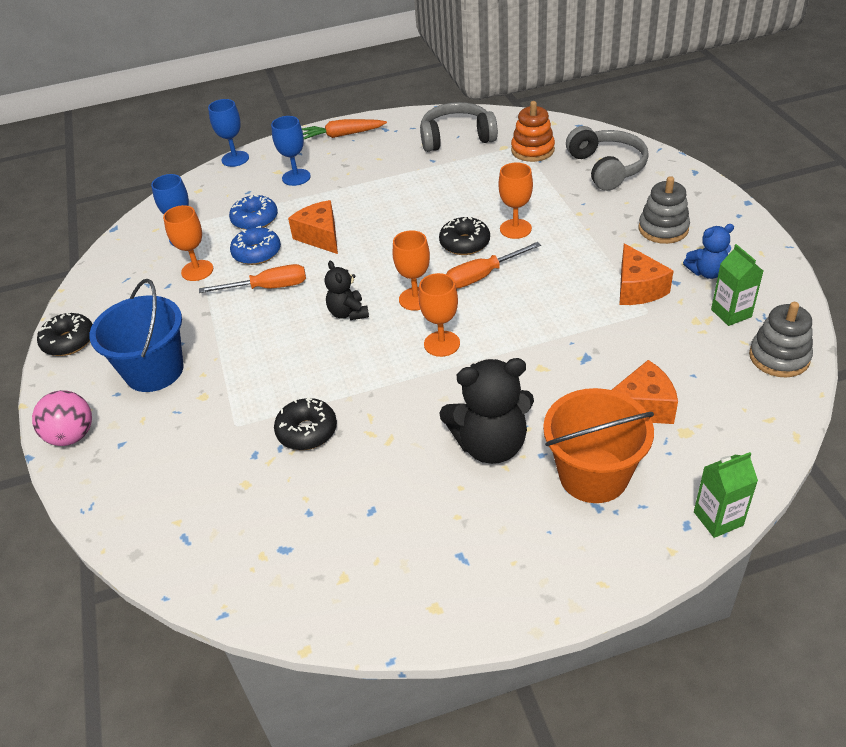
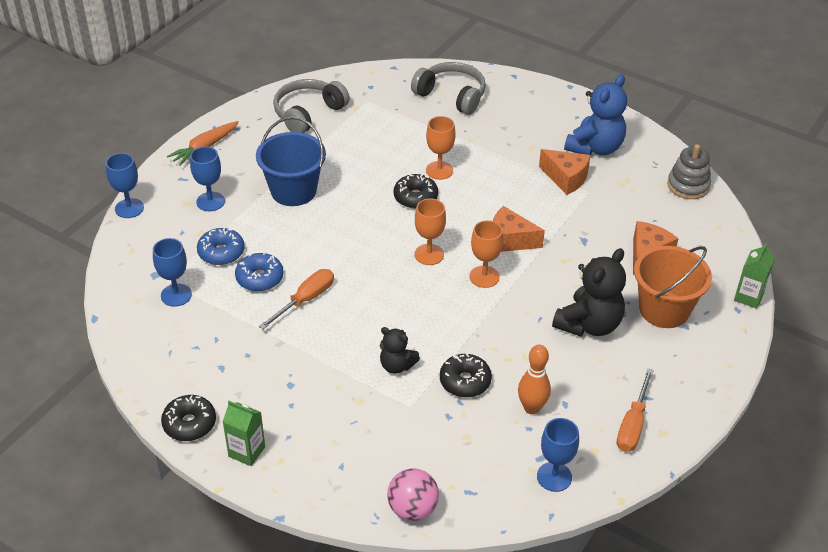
camera: 45 degrees left, 0 degrees up
(72, 436) = (295, 483): pink ball -> pink ball (412, 509)
(154, 371) = (296, 405): blue bucket -> blue bucket (293, 191)
(197, 270) = (226, 315): orange goblet -> none
(272, 577) = (554, 477): none -> blue goblet
(320, 236) = (296, 241): orange cheese -> orange cheese (509, 240)
(335, 494) = (531, 408): none -> orange bowling pin
(348, 313) = (392, 288): black teddy bear -> black teddy bear (397, 365)
(483, 276) = (456, 216): orange screwdriver -> orange screwdriver (633, 424)
(532, 150) = (381, 102): orange stacking toy -> none
(663, 229) = (538, 128): grey stacking toy -> none
(707, 272) = (595, 148): blue teddy bear -> blue teddy bear, size x1.77
(731, 313) = (636, 169): green carton -> green carton (247, 451)

